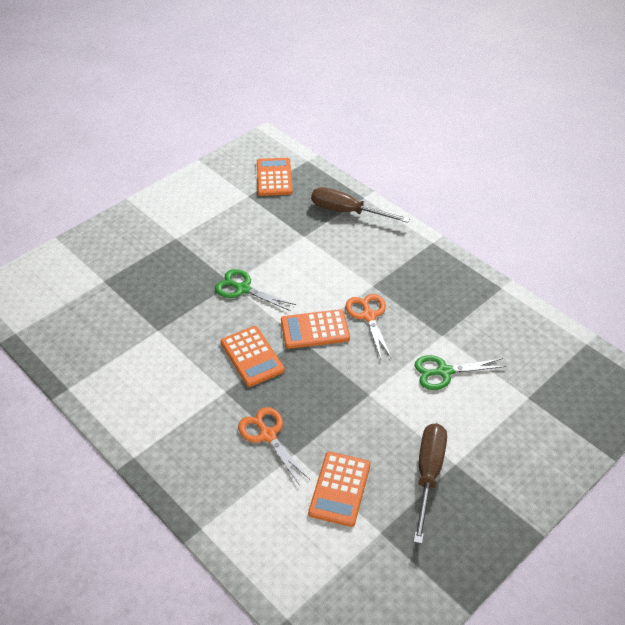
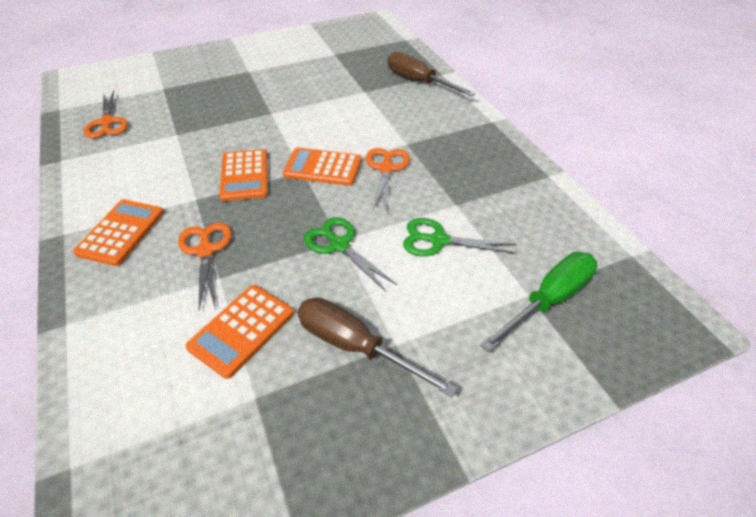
camera: 20 degrees right, 0 degrees up
(79, 335) = (107, 122): none -> orange scissors
(243, 289) = (278, 119): green scissors -> green scissors (339, 245)
(274, 177) = (367, 46): orange calculator -> orange calculator (121, 232)
(428, 474) = (355, 346): brown screwdriver -> brown screwdriver turned 90 degrees counterclockwise
(543, 397) = (548, 300): none -> green screwdriver

